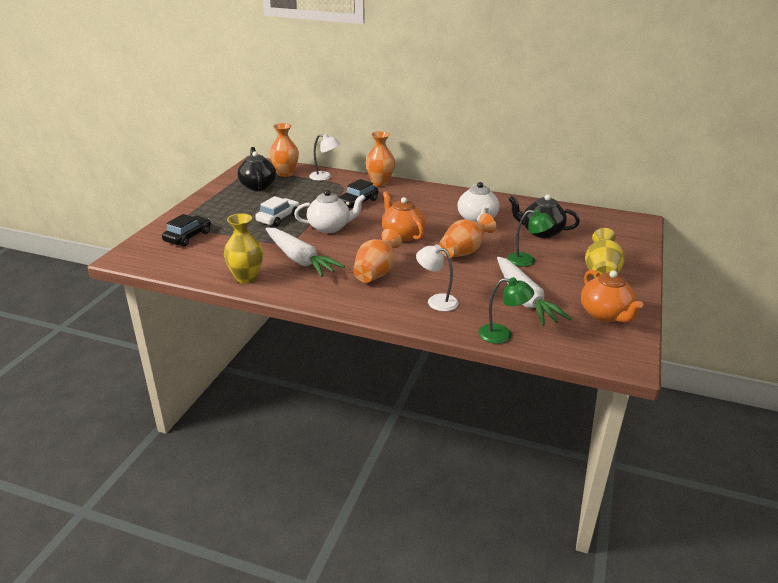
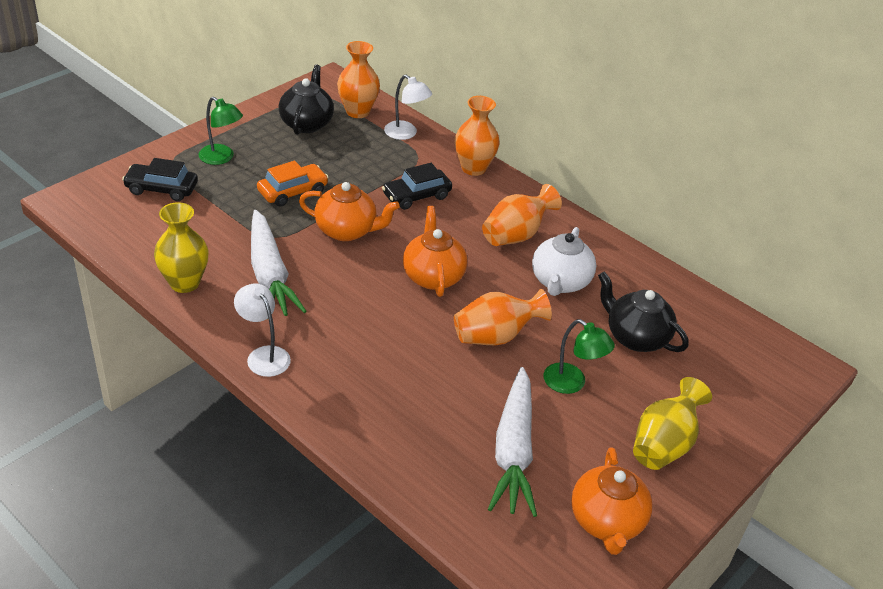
camera: 20 degrees right, 10 degrees up
(188, 237) = (161, 189): black car -> black car turned 135 degrees counterclockwise
(278, 218) = (292, 191): white car -> orange car
(330, 227) = (347, 231): white teapot -> orange teapot
(376, 273) = (349, 332): orange vase -> orange vase (516, 235)
(436, 301) = (392, 409): white lamp -> white lamp (264, 355)
(502, 335) = (434, 500): green lamp -> green lamp (221, 158)

